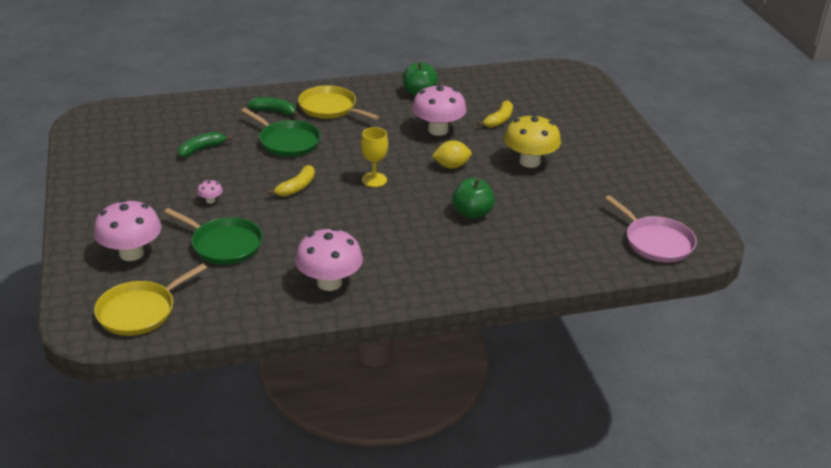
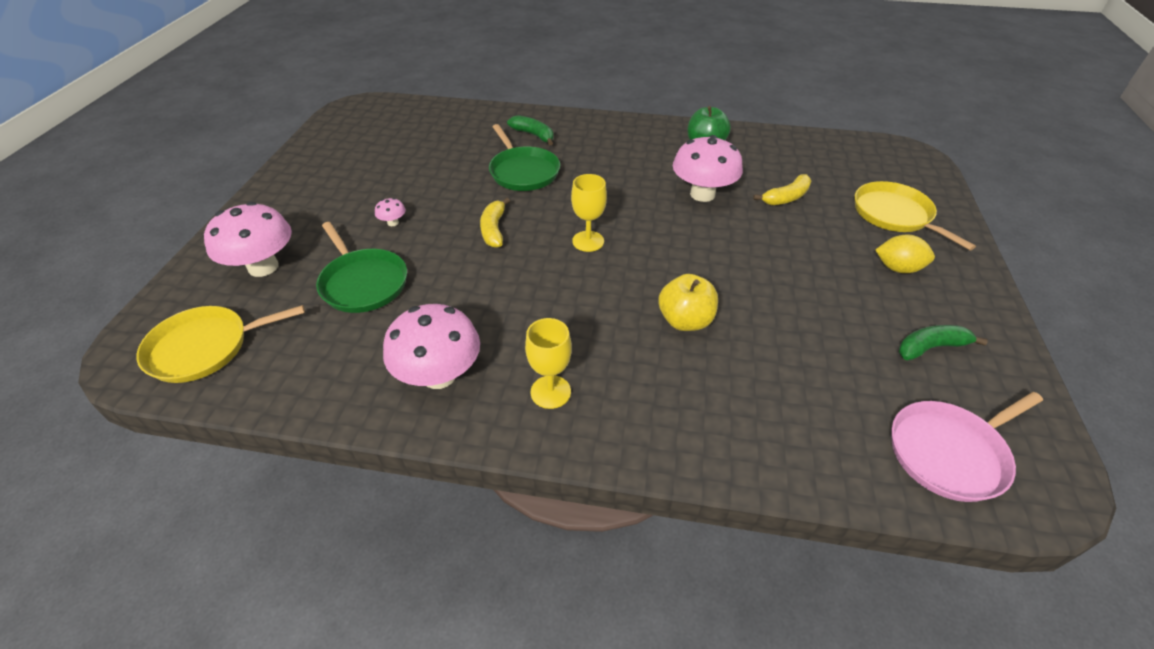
camera: 25 degrees right, 10 degrees up
(201, 149) = (431, 161): green banana -> green banana (930, 347)
(296, 187) = (494, 229): yellow banana -> yellow banana turned 120 degrees clockwise
(330, 108) = (594, 143): yellow pan -> yellow pan (894, 215)
(410, 272) = (550, 392): none -> yellow goblet
(451, 166) = (693, 245): yellow lemon -> yellow lemon (897, 268)
(472, 213) = (685, 321): green apple -> yellow apple
(529, 162) = (801, 263): yellow mushroom -> none
(656, 242) = (950, 453): pink pan -> pink pan turned 75 degrees clockwise

